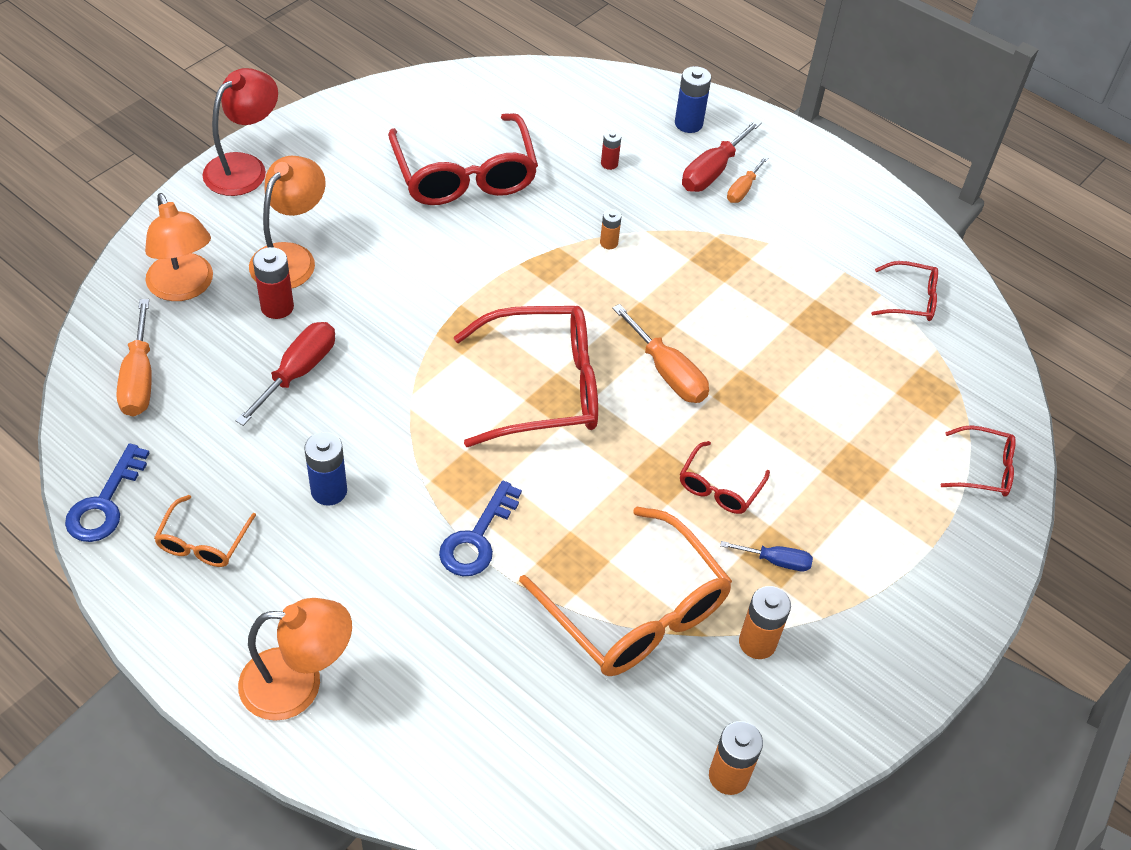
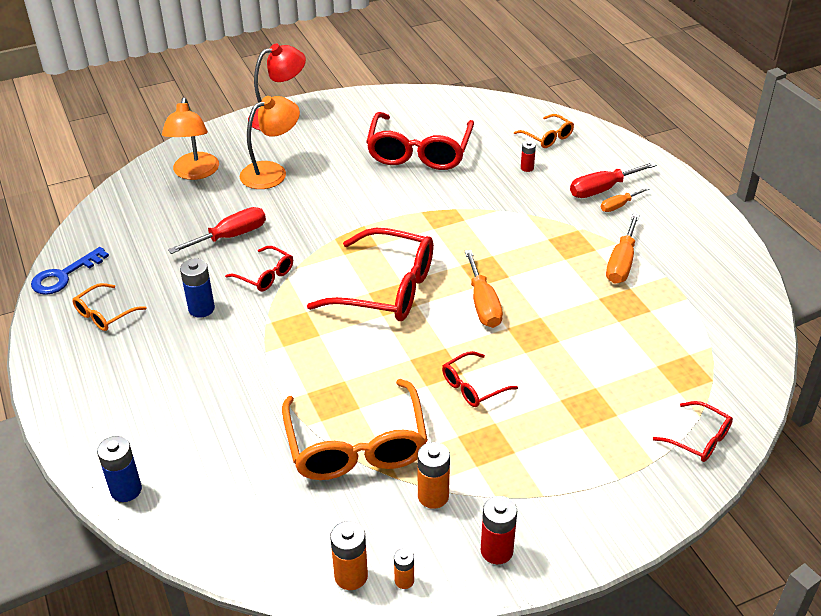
camera: 30 degrees right, 10 degrees down
(139, 379) = (133, 214): orange screwdriver -> orange screwdriver (621, 263)
(277, 307) = (244, 197): red battery -> red battery (496, 551)
(298, 684) = (102, 413): orange lamp -> none
(477, 538) = (277, 365): blue key -> none
(608, 112) = (547, 137): none -> orange glasses
(608, 243) = (494, 214): orange battery -> orange battery (404, 580)
(688, 123) = (603, 157): blue battery -> blue battery (126, 490)
(776, 561) = (484, 448): blue screwdriver -> none
(911, 299) = (710, 308): red glasses -> red glasses (265, 275)

